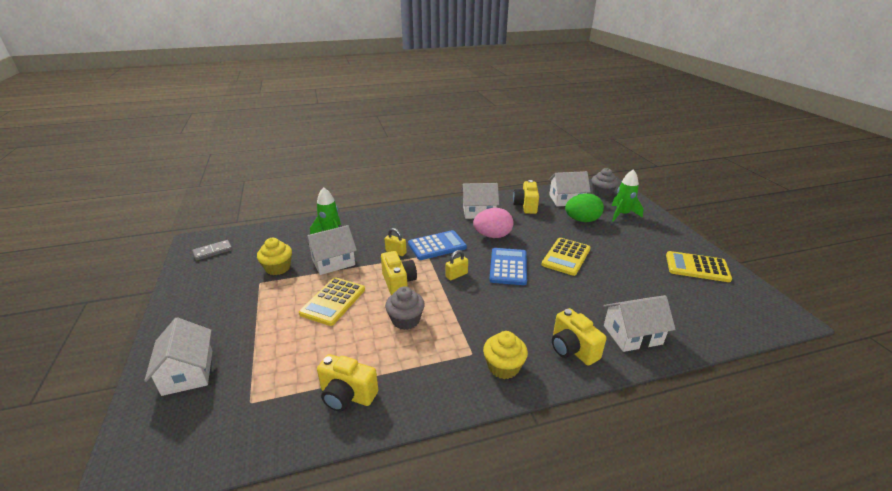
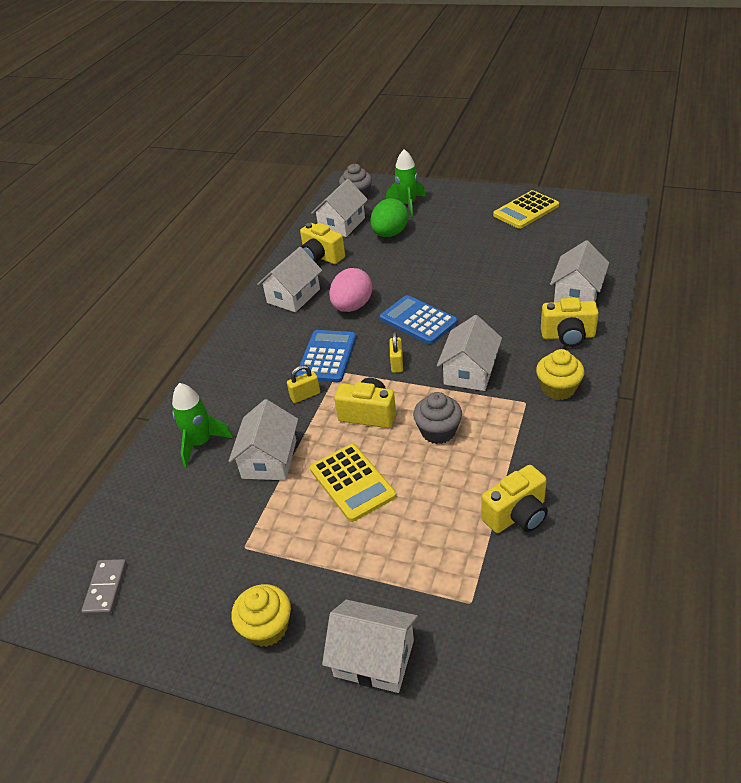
camera: 50 degrees left, 10 degrees up
(278, 268) = (228, 519): yellow cupcake -> yellow cupcake (267, 628)
(479, 311) = (469, 371): none -> white house
(566, 257) = (439, 275): yellow calculator -> none

